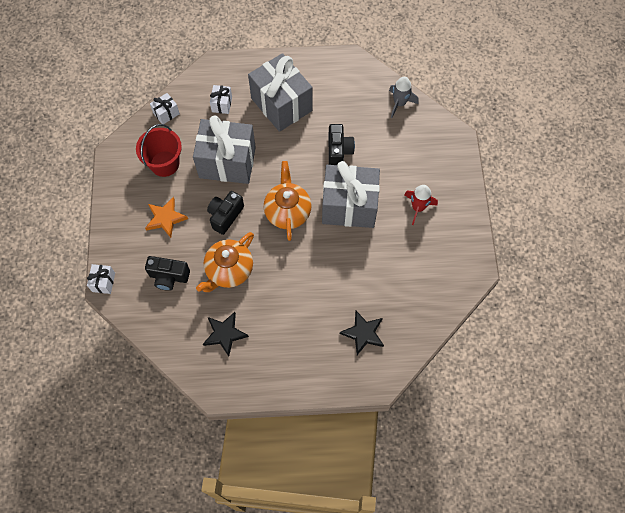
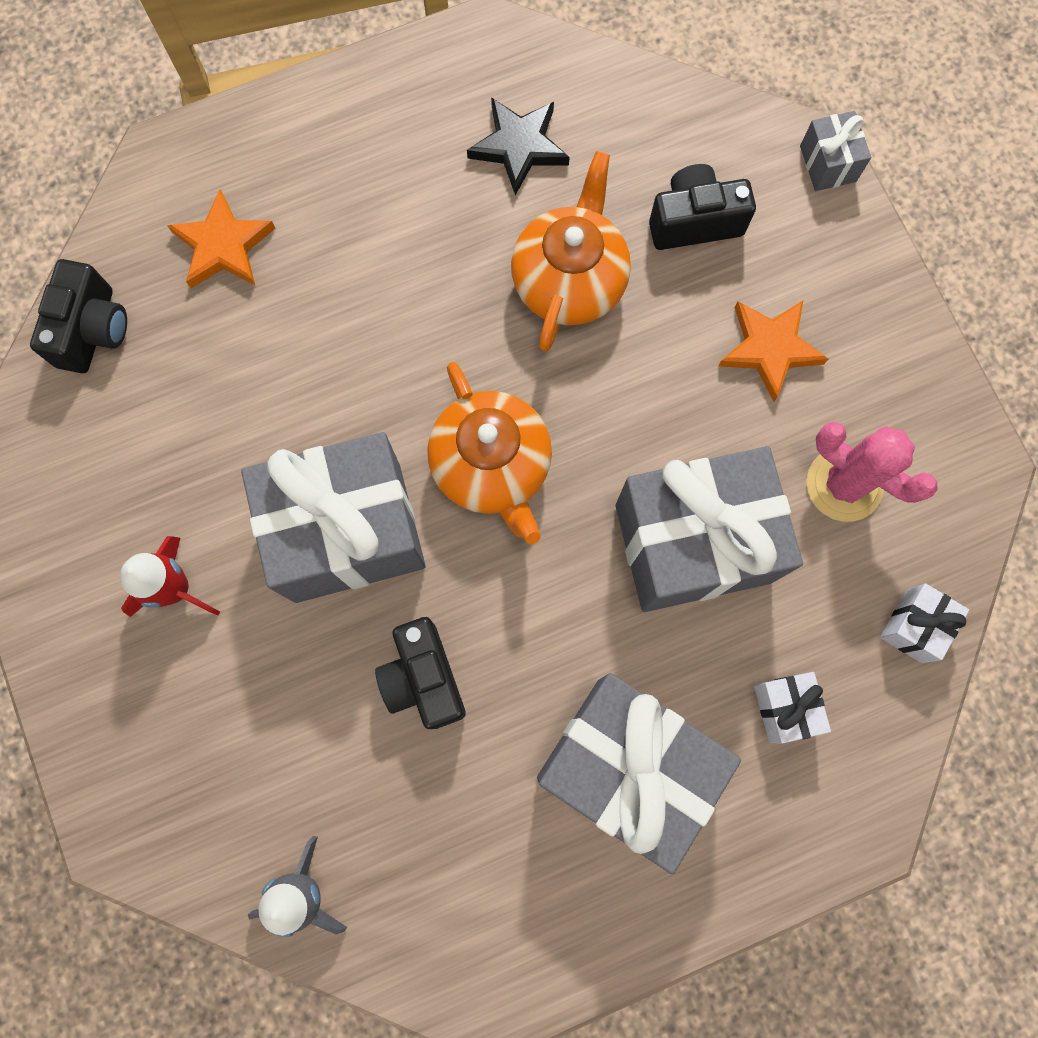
camera: 160 degrees right, 10 degrees up
(103, 282) = (828, 163): white gift -> grey gift
(164, 163) = (844, 484): red bucket -> pink cactus
(225, 216) = (634, 403): black camera -> black camera (93, 330)
(363, 333) = (223, 246): black star -> orange star

